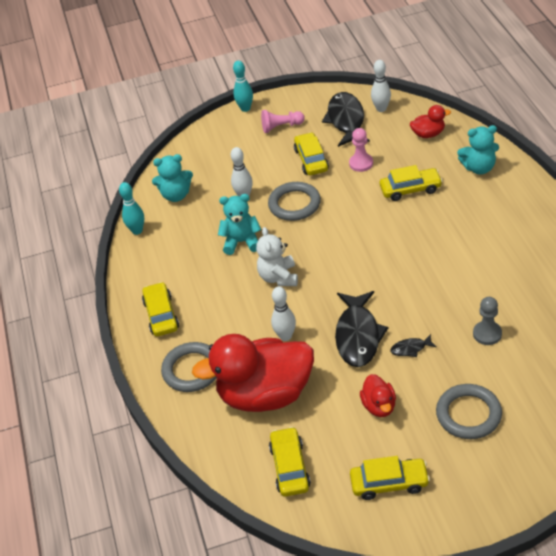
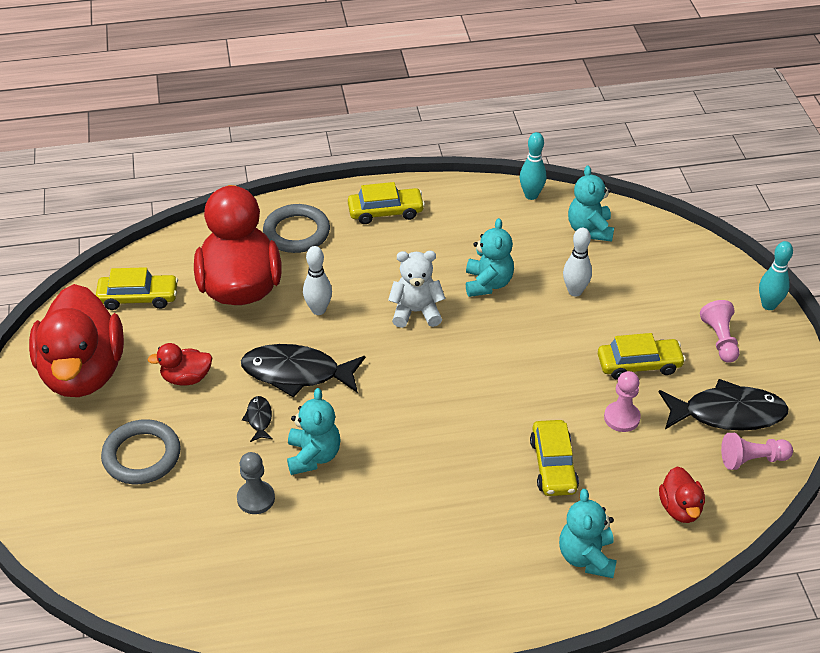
camera: 90 degrees right, 0 degrees up
(294, 204) = (548, 338): grey ring -> none
(381, 109) = (752, 460): white bowling pin -> pink pawn
(389, 483) = (83, 372): yellow car -> red duck
(438, 309) = (313, 456): none -> turquoise teddy bear

